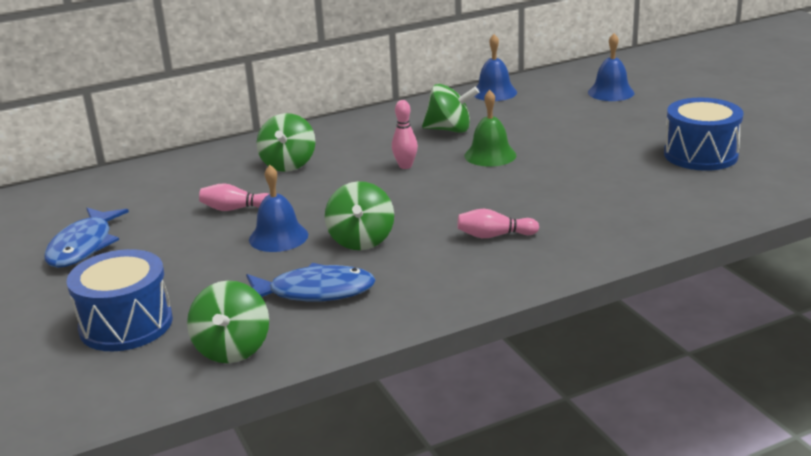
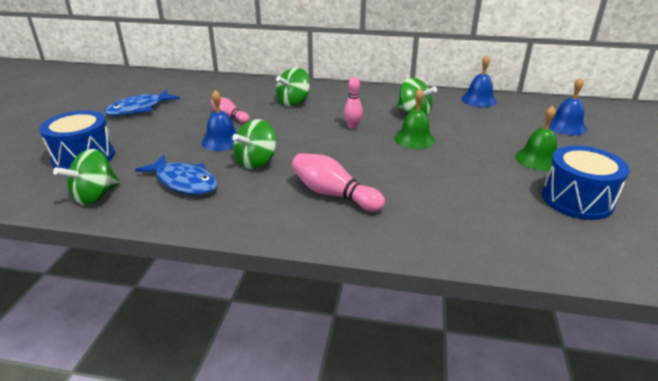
camera: 35 degrees right, 5 degrees up
(494, 236) = (333, 194): pink bowling pin -> pink bowling pin, size x1.59
(627, 132) = (537, 159): none -> green bell

